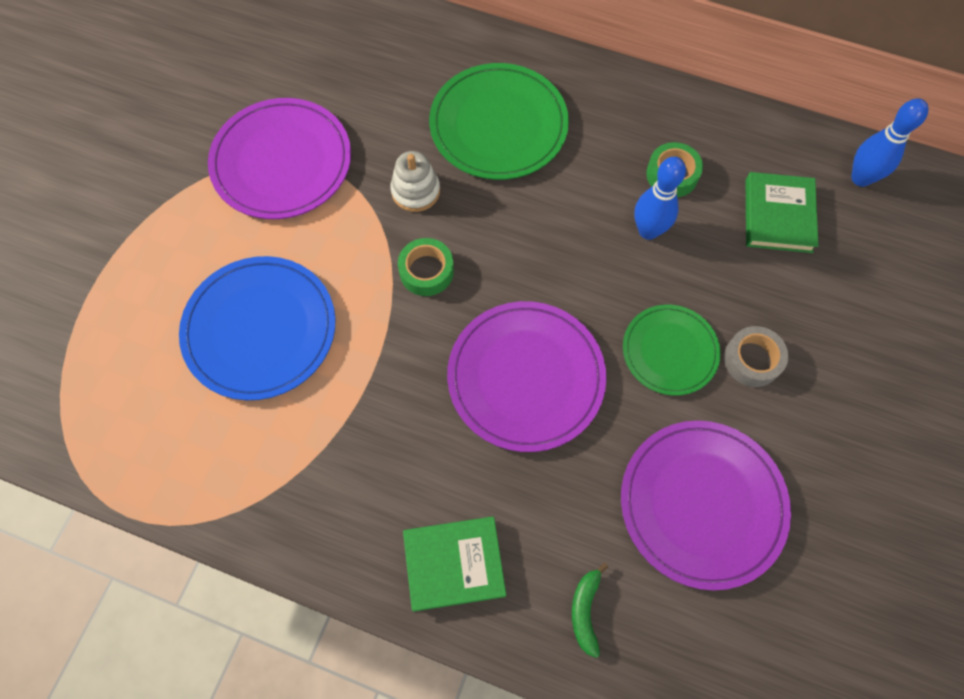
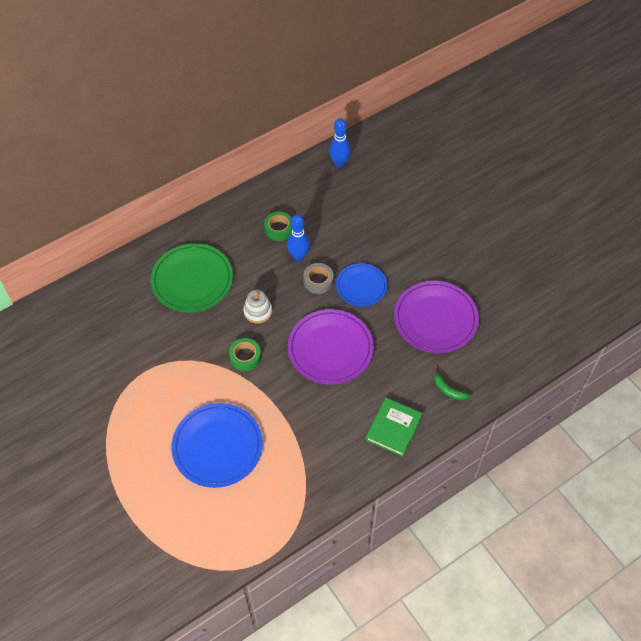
camera: 55 degrees left, 10 degrees down
(282, 162) = (129, 386): purple plate -> none
(415, 191) = (198, 336): white stacking toy -> white stacking toy (258, 311)
(670, 351) = (361, 286): green plate -> blue plate
(752, 360) = (388, 259): grey tape -> grey tape (318, 281)
(778, 215) = (332, 204): green book -> none

